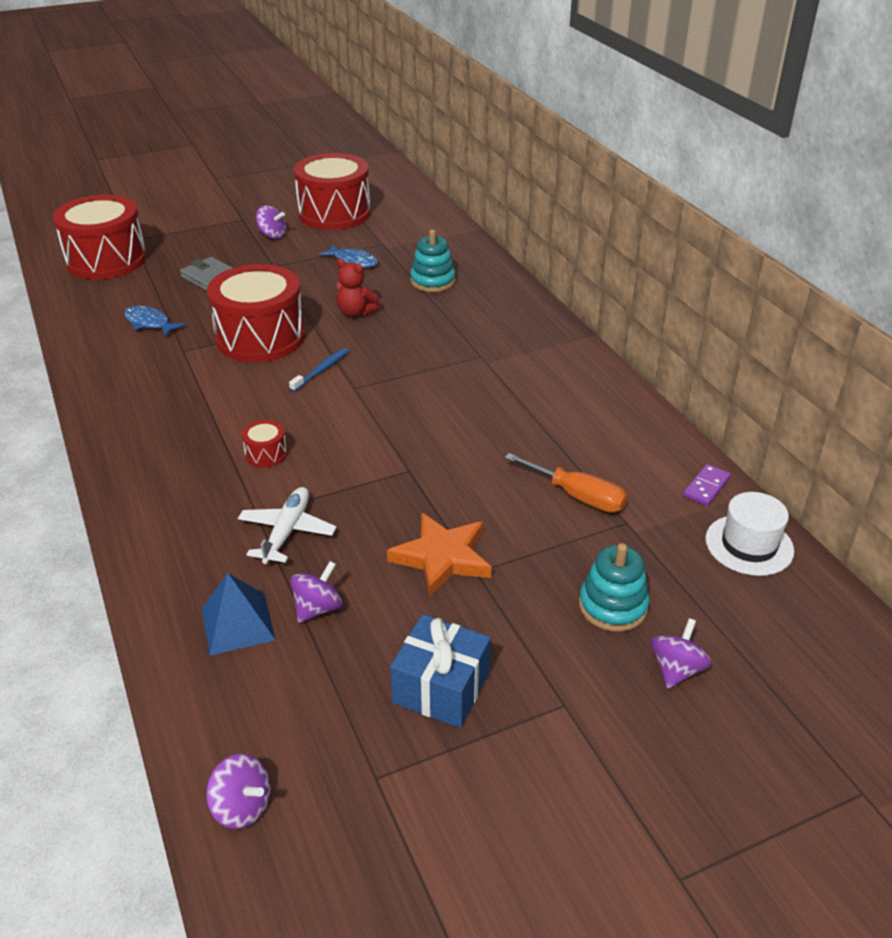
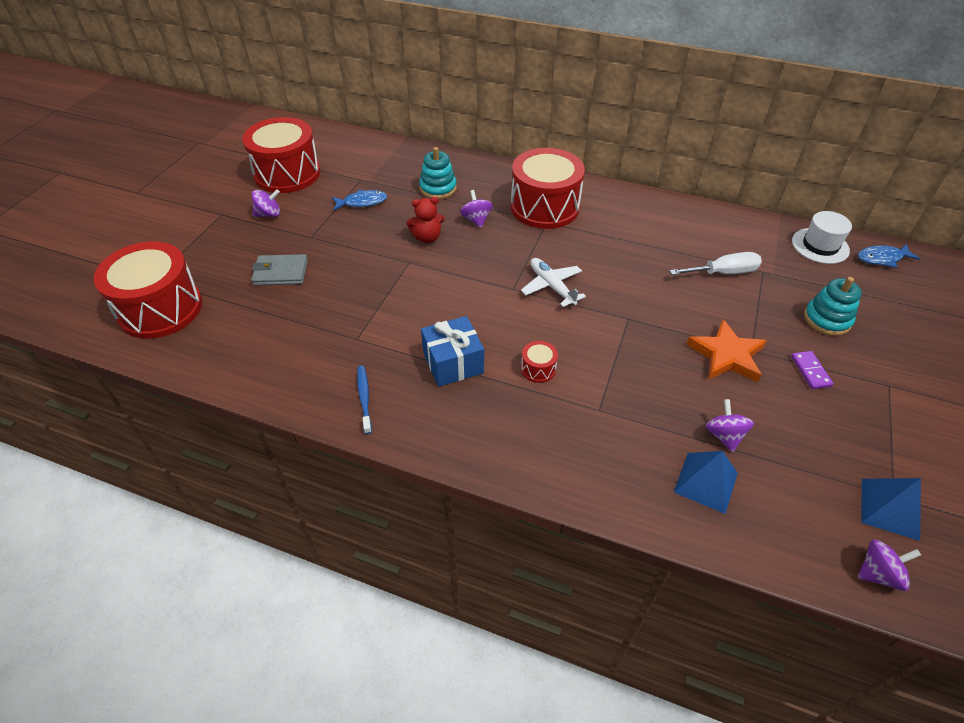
camera: 45 degrees left, 10 degrees up
(149, 323) = (293, 335): blue fish -> blue fish (882, 258)
(260, 338) = (395, 294): red drum -> red drum (544, 207)
(287, 532) = (634, 406): white plane -> white plane (552, 286)
(321, 370) = (473, 290): blue toothbrush -> blue toothbrush (364, 398)
(351, 781) = (890, 508): none -> blue pyramid
(441, 688) = (840, 424): blue gift -> blue gift (453, 363)
(578, 496) = (723, 273): orange screwdriver -> white screwdriver
(676, 669) = (893, 330): purple spinning top -> purple spinning top (476, 220)
(706, 487) = (761, 228): purple domino -> purple domino (810, 371)

